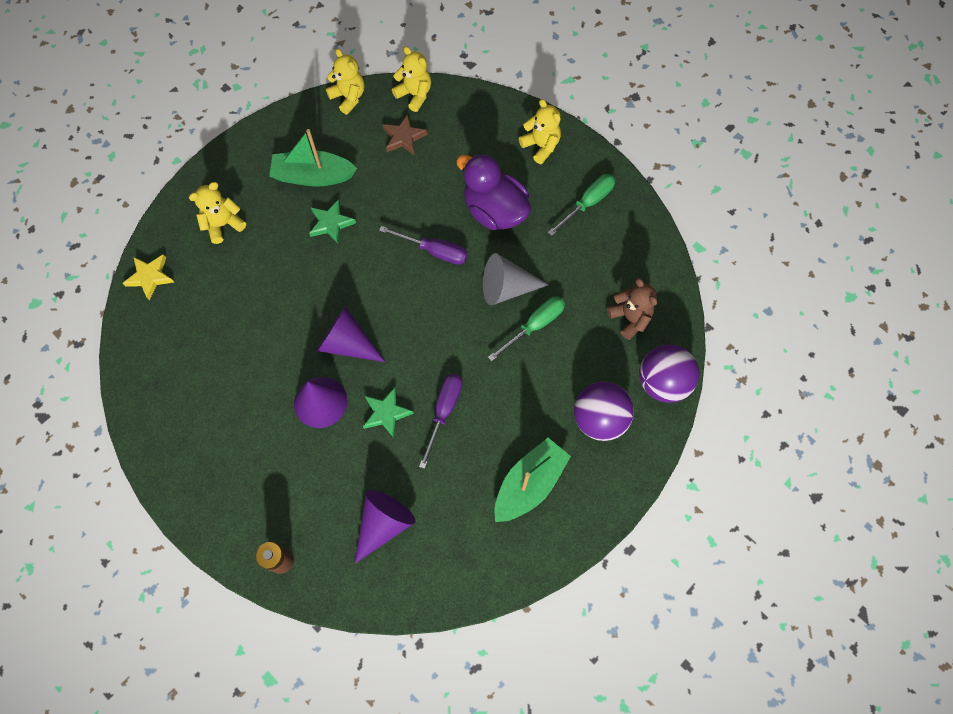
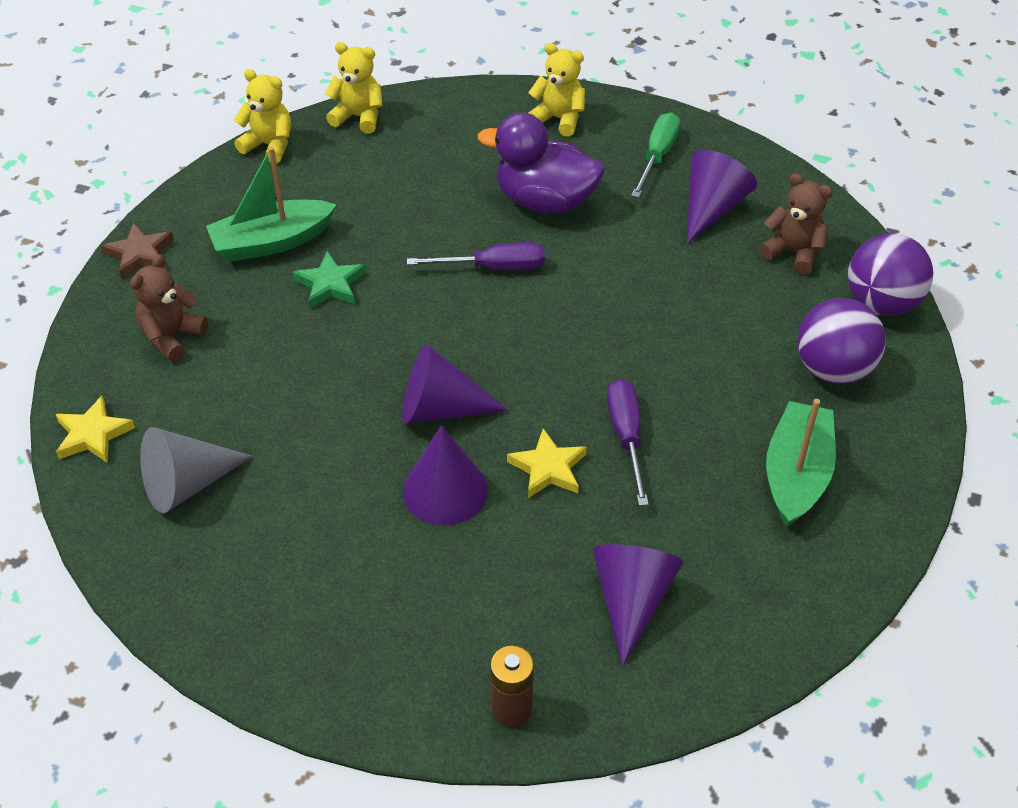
camera: 25 degrees left, 20 degrees down
(223, 224) = (171, 336): yellow teddy bear -> brown teddy bear
(386, 413) = (548, 468): green star -> yellow star
(404, 137) = (372, 163): brown star -> brown star (140, 254)
(507, 288) = (616, 274): grey cone -> grey cone (187, 484)
(534, 326) = (680, 301): green screwdriver -> none
(598, 261) = (711, 208): none -> purple cone

